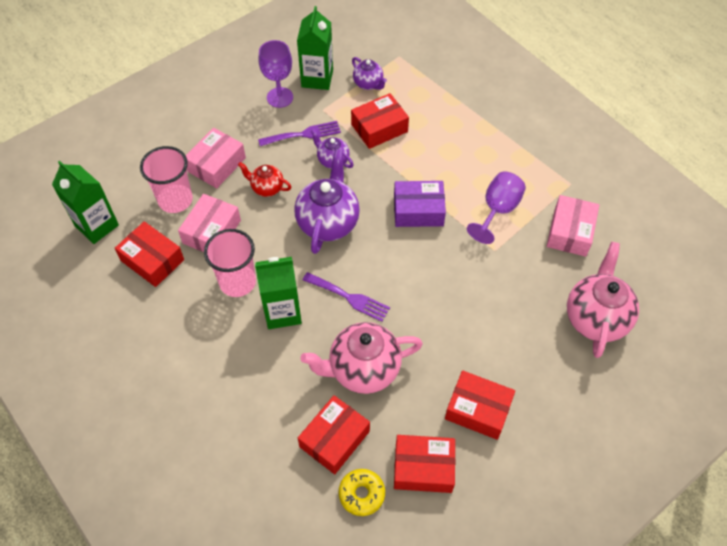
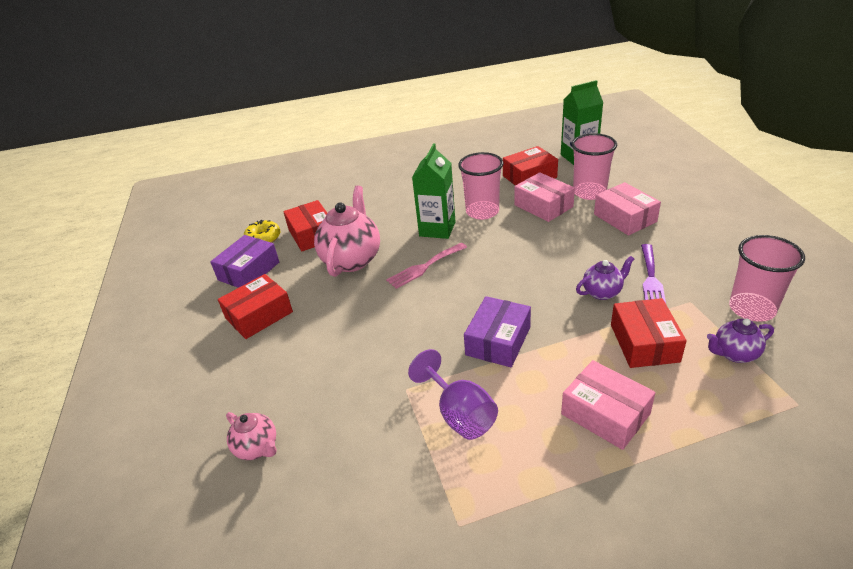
camera: 120 degrees right, 20 degrees down
(267, 188) = (581, 242): red teapot -> none
(280, 97) = (719, 272): purple goblet -> none
(317, 78) = (752, 309): green carton -> pink cup
(328, 222) = (517, 272): purple teapot -> none
(349, 297) = (424, 267): purple fork -> pink fork
(423, 468) = (249, 271): red box -> purple box
(570, 232) = (382, 480): pink box -> pink box (605, 414)
(596, 318) = (257, 448): pink teapot -> pink teapot, size x0.53

